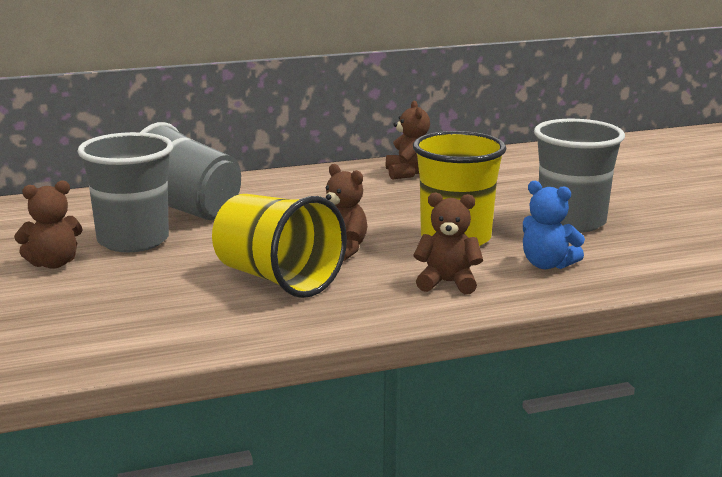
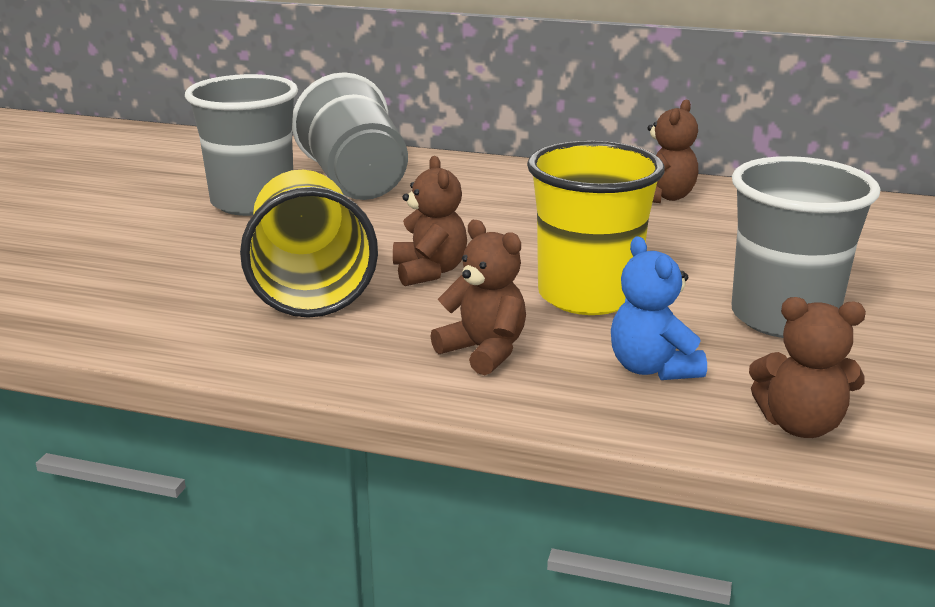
camera: 35 degrees right, 5 degrees up
(53, 264) = (149, 207): brown teddy bear -> brown teddy bear (800, 425)

